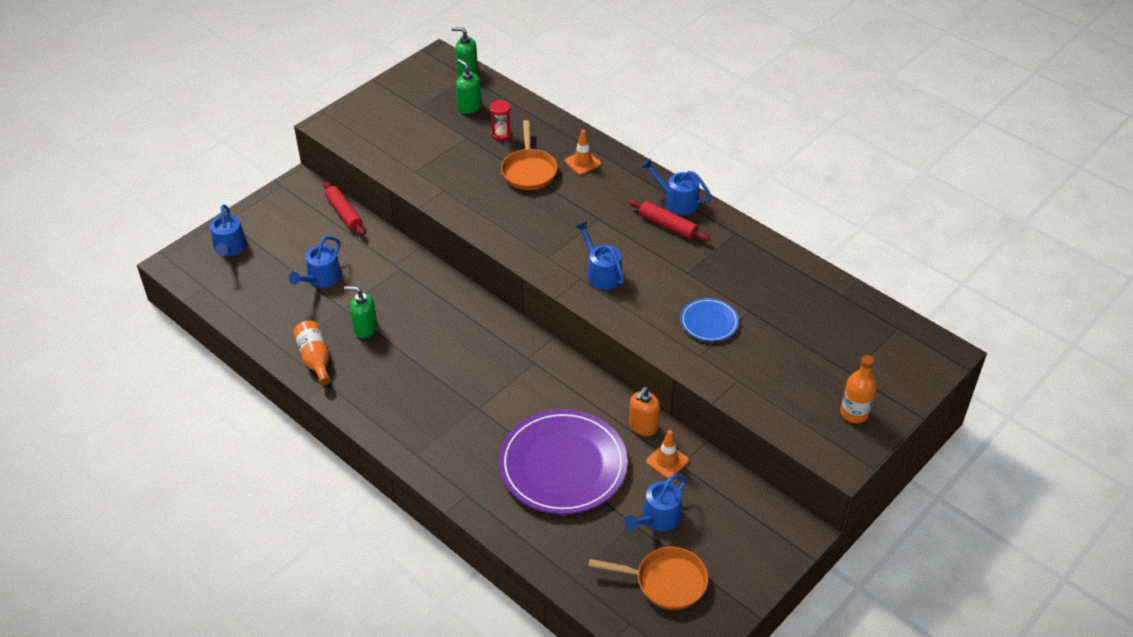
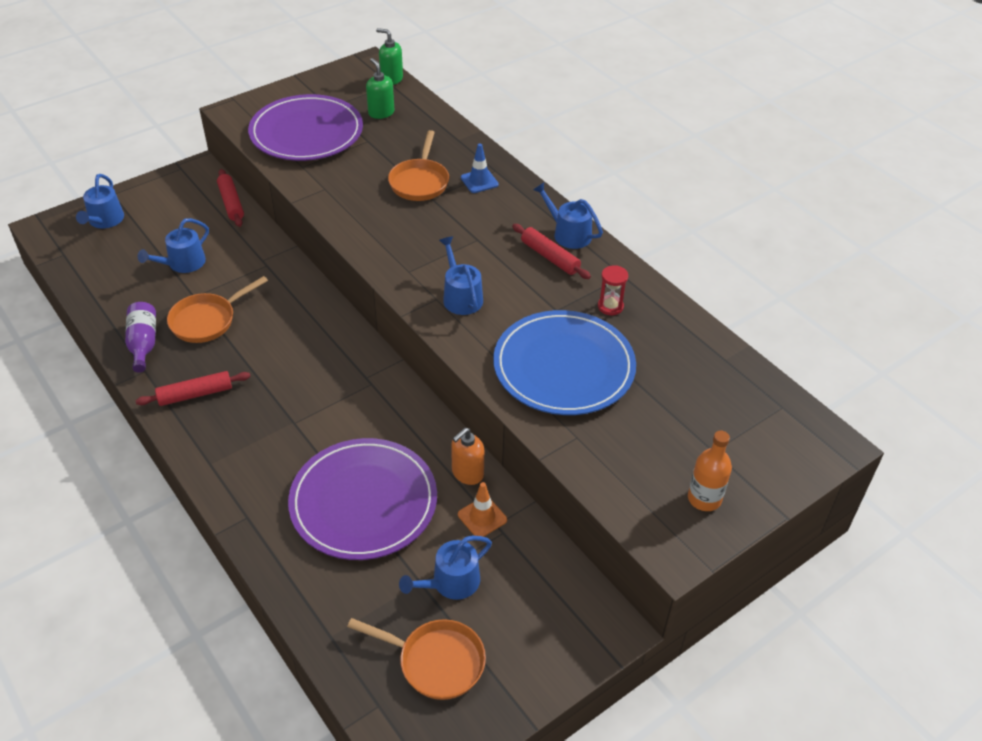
camera: 10 degrees right, 0 degrees up
(315, 359) = (143, 343): orange bottle -> purple bottle
(365, 328) = (207, 320): green soap dispenser -> orange pan
(381, 397) = (195, 394): none -> red rolling pin
(406, 137) = (306, 132): none -> purple plate
(501, 134) = (404, 142): red hourglass -> red hourglass (610, 306)
(582, 162) = (479, 181): orange traffic cone -> blue traffic cone
(709, 322) = (563, 367): blue plate -> blue plate, size x2.10

